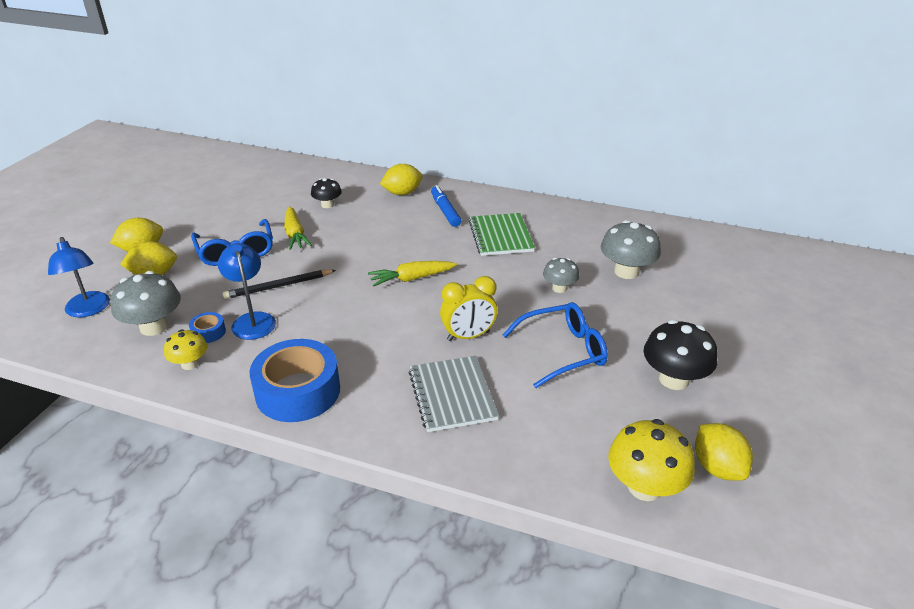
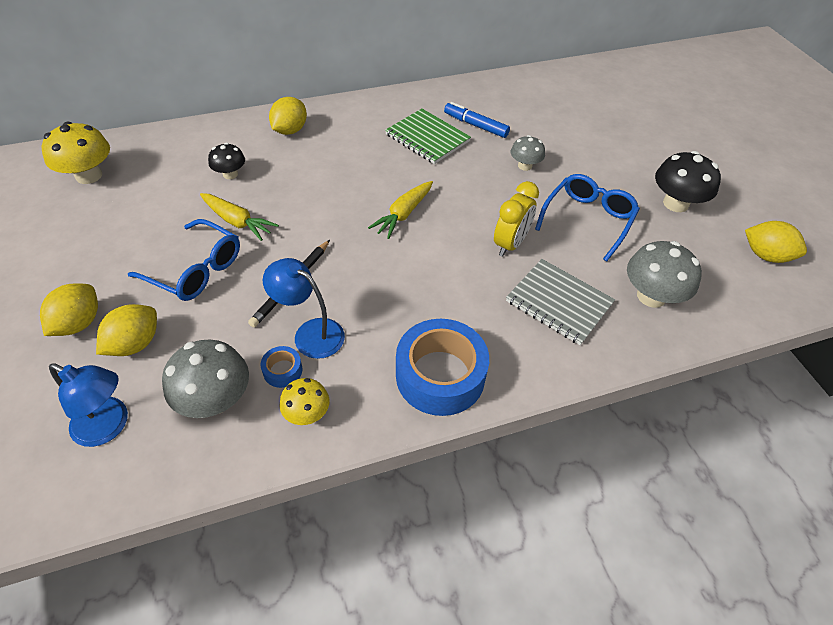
camera: 40 degrees left, 15 degrees up
(445, 211) = (352, 133): blue marker -> blue marker (475, 125)
(626, 272) = (553, 128): grey mushroom -> grey mushroom (651, 296)
(644, 487) = (746, 296): yellow mushroom -> yellow mushroom (89, 175)

